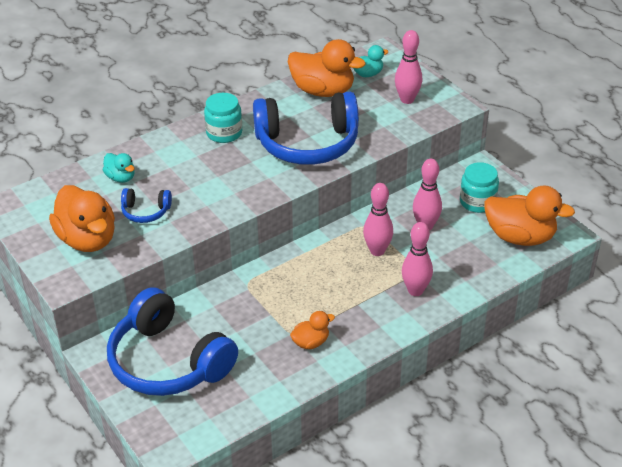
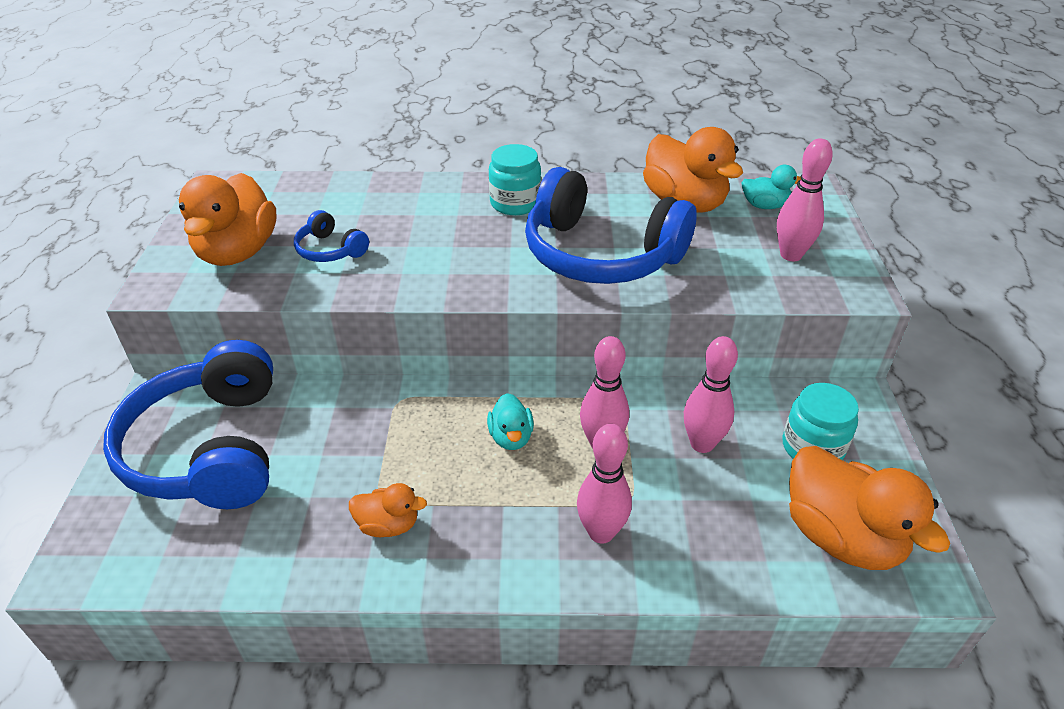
camera: 35 degrees right, 0 degrees up
(121, 177) = (352, 204): turquoise duck -> turquoise duck (511, 437)

